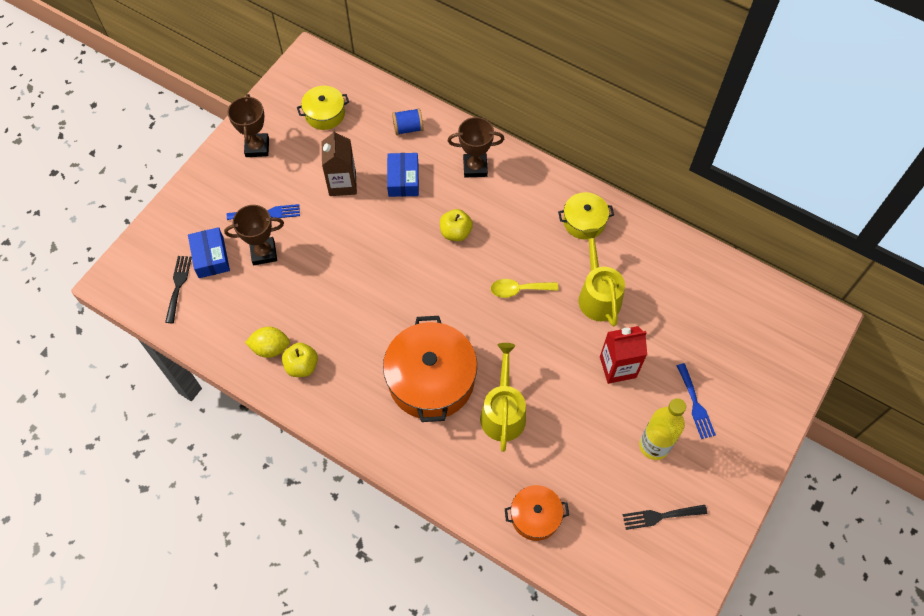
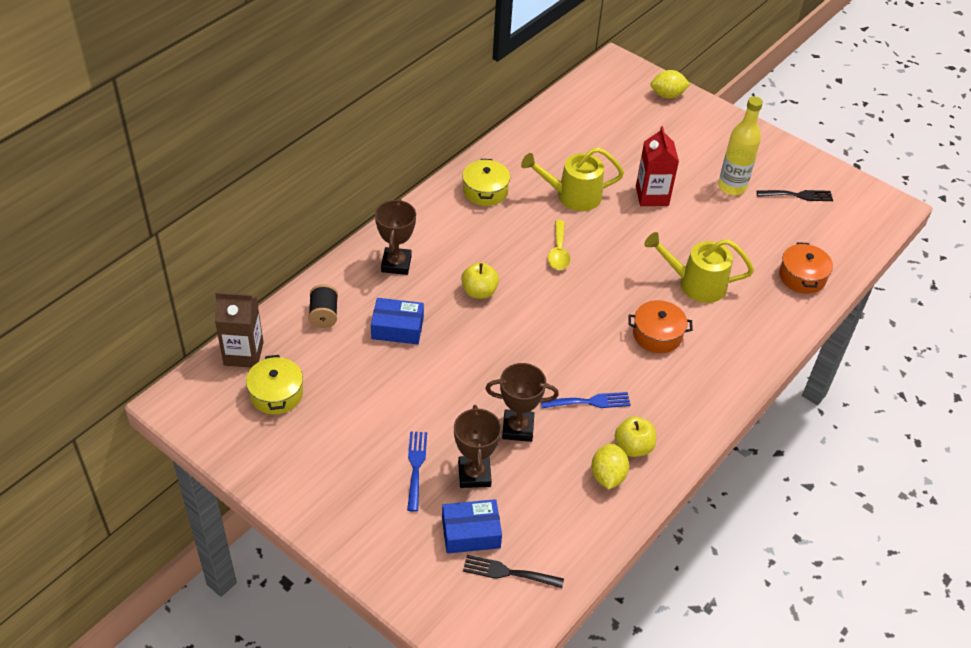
camera: 85 degrees left, 15 degrees down
(257, 147) = (308, 471): brown trophy -> brown trophy (517, 428)
(342, 184) = (389, 386): brown carton -> brown carton (243, 353)
(408, 128) = (324, 315): blue spool -> black spool
(431, 380) = (657, 335): orange pot -> orange pot, size x0.53
(660, 516) = (798, 195): black fork -> black fork turned 90 degrees counterclockwise
(695, 404) = (692, 154): blue fork -> blue fork (590, 402)
(787, 376) = (667, 95): none -> yellow lemon

